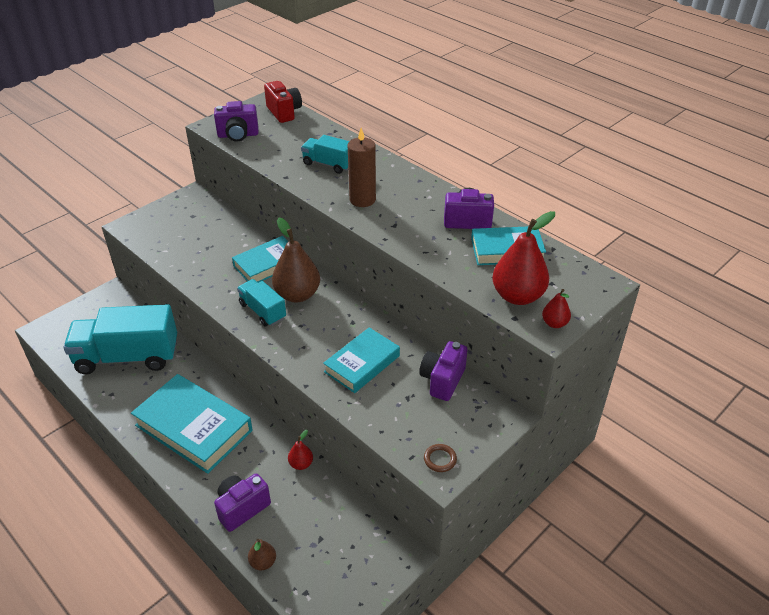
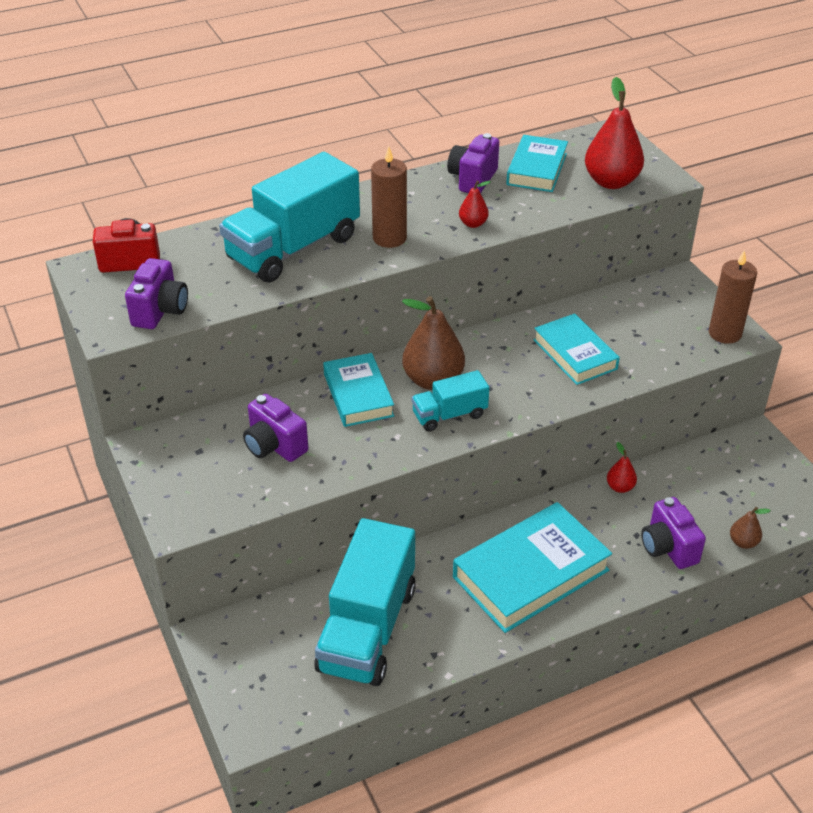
camera: 70 degrees left, 0 degrees up
(328, 164) = (293, 248): turquoise truck -> turquoise truck, size x1.96
(440, 459) = (725, 333): brown ring -> brown candle
(442, 380) = (621, 305): purple camera -> purple camera (274, 446)
(554, 323) = (658, 173): red pear -> red pear (473, 224)

